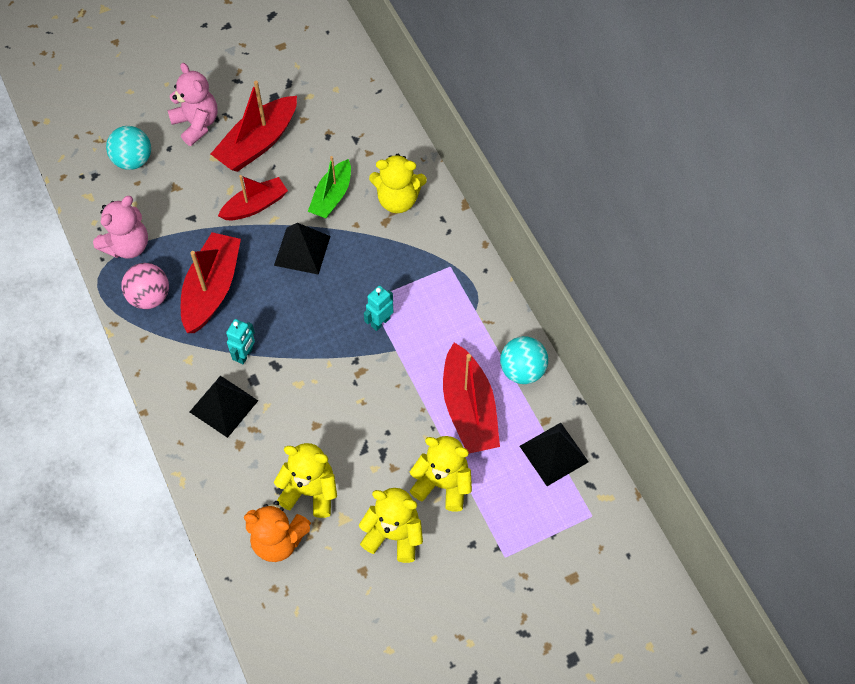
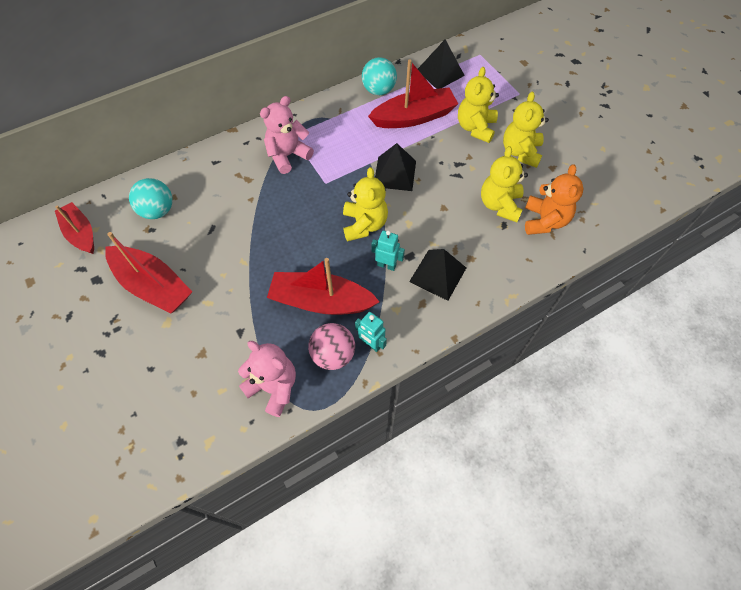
camera: 95 degrees left, 0 degrees up
(133, 160) = (163, 402): turquoise ball -> turquoise ball (158, 211)
(196, 124) = (121, 346): pink teddy bear -> pink teddy bear (288, 155)
(255, 205) = (227, 278): red boat -> red boat (81, 233)
(302, 250) = (278, 235): black pyramid -> black pyramid (395, 173)
(332, 196) = (220, 219): green boat -> none
(380, 322) = (345, 174): turquoise robot -> turquoise robot (371, 344)
(398, 200) = (226, 172): yellow teddy bear -> yellow teddy bear (364, 224)

